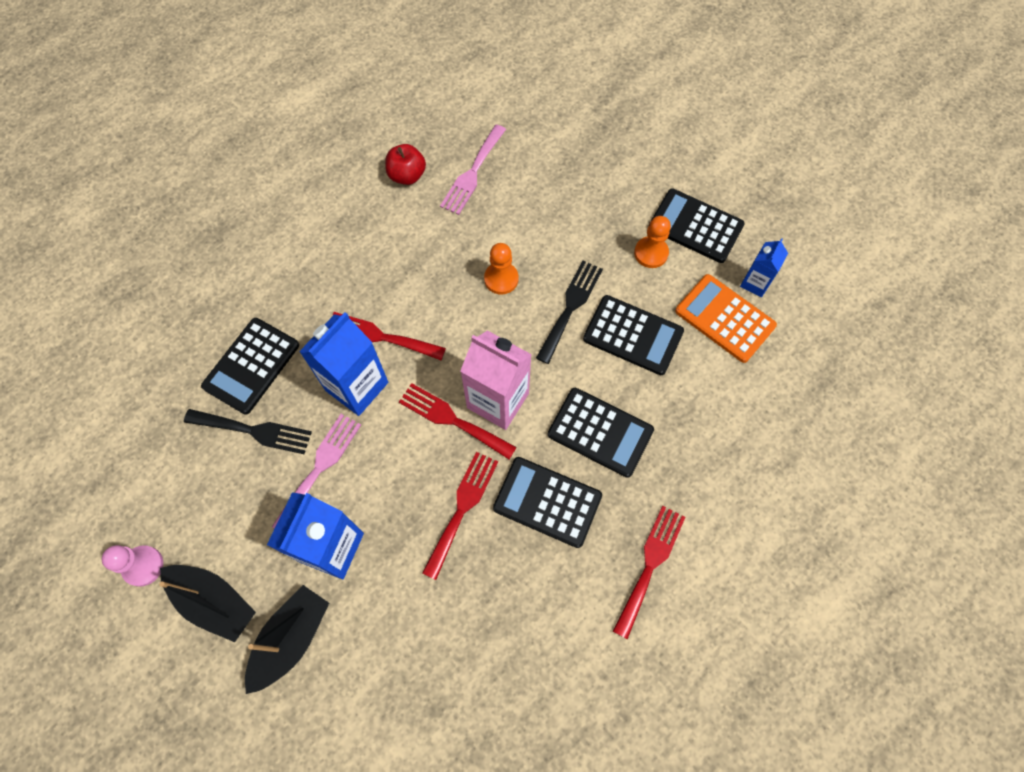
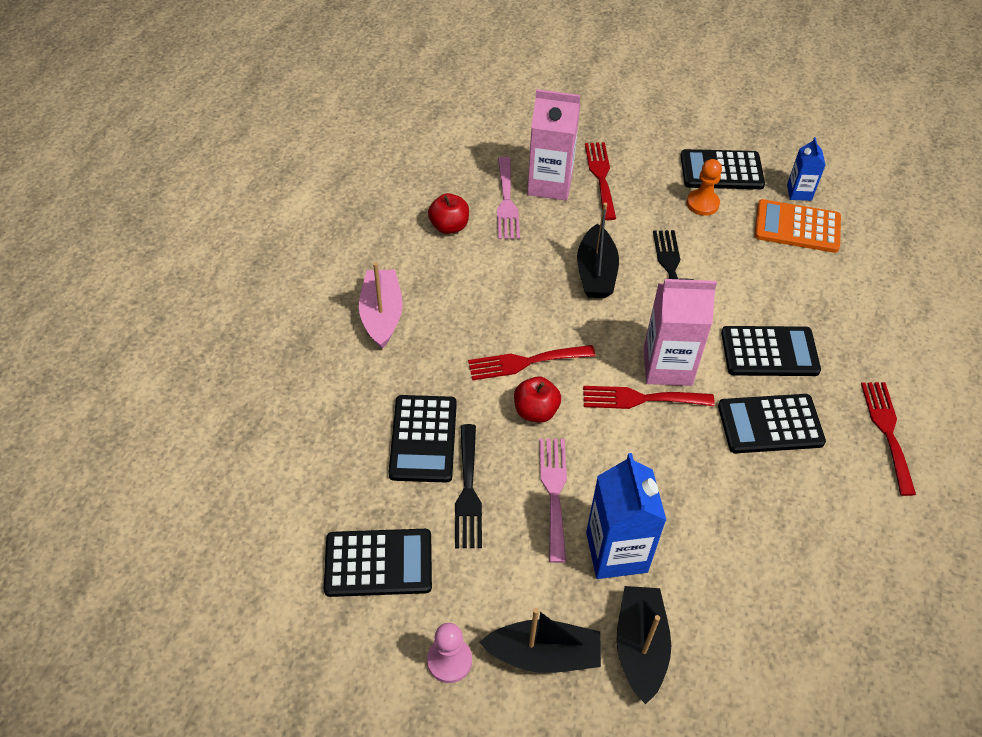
camera: 30 degrees left, 15 degrees down
(254, 431) = (468, 491): black fork -> black fork turned 105 degrees clockwise
(295, 236) = (382, 315): none -> pink boat
(357, 386) = (535, 411): blue carton -> red apple
(462, 508) = (705, 464): red fork -> red fork (601, 177)
(501, 279) = (596, 273): orange pawn -> black boat
(524, 171) = (550, 184): none -> pink carton
(633, 335) = (737, 269): black calculator -> black calculator (378, 563)

